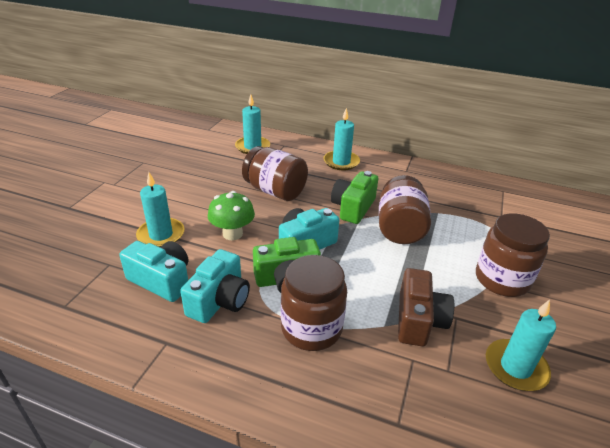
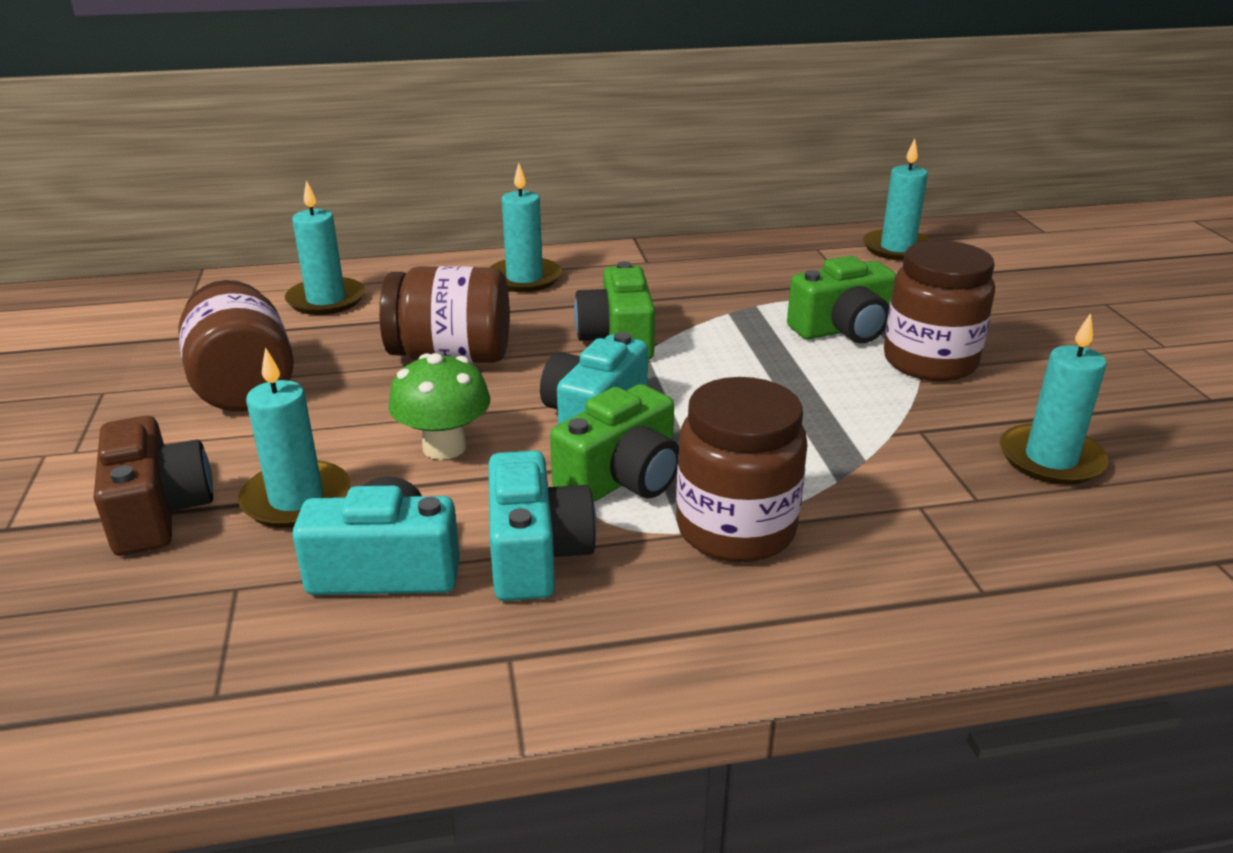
camera: 30 degrees left, 5 degrees down
(400, 228) = (722, 344): brown jar -> brown jar (244, 386)
(418, 320) = (876, 454): brown camera -> brown camera (158, 512)
(471, 243) = (843, 329): none -> green camera
(551, 205) = (897, 248): none -> turquoise candle

